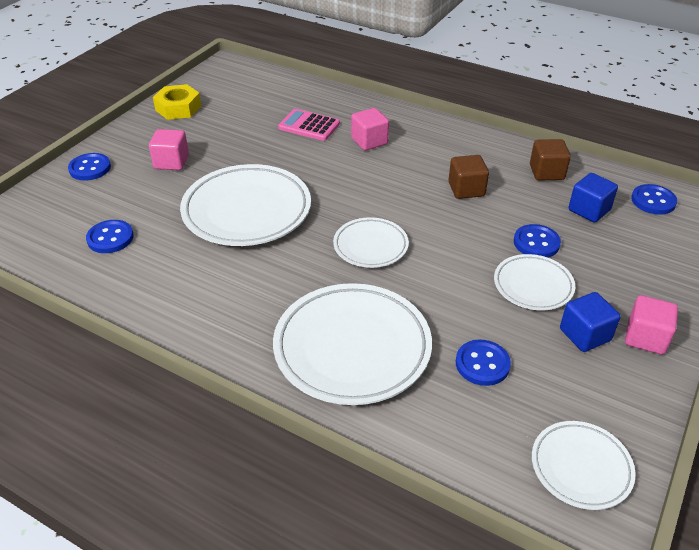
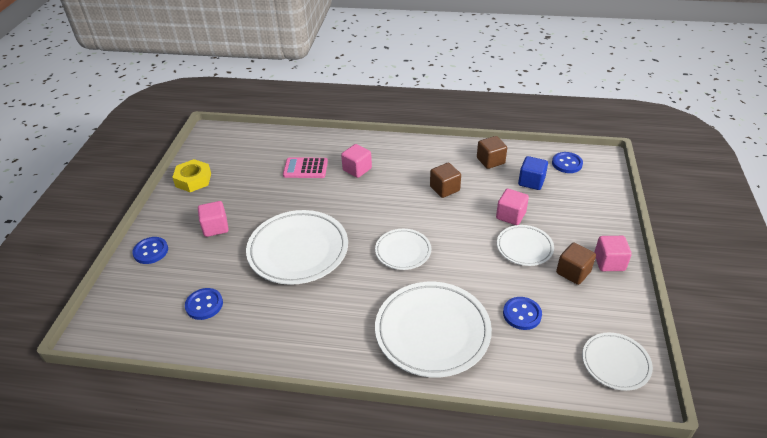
camera: 20 degrees left, 0 degrees up
(536, 243) = (510, 216): blue button -> pink cube
(585, 335) = (573, 272): blue cube -> brown cube

